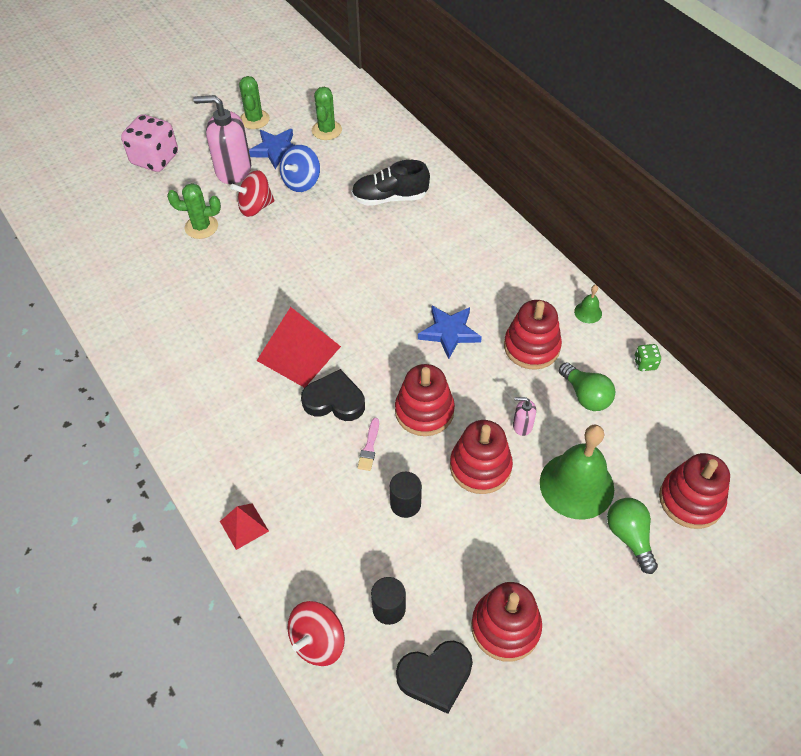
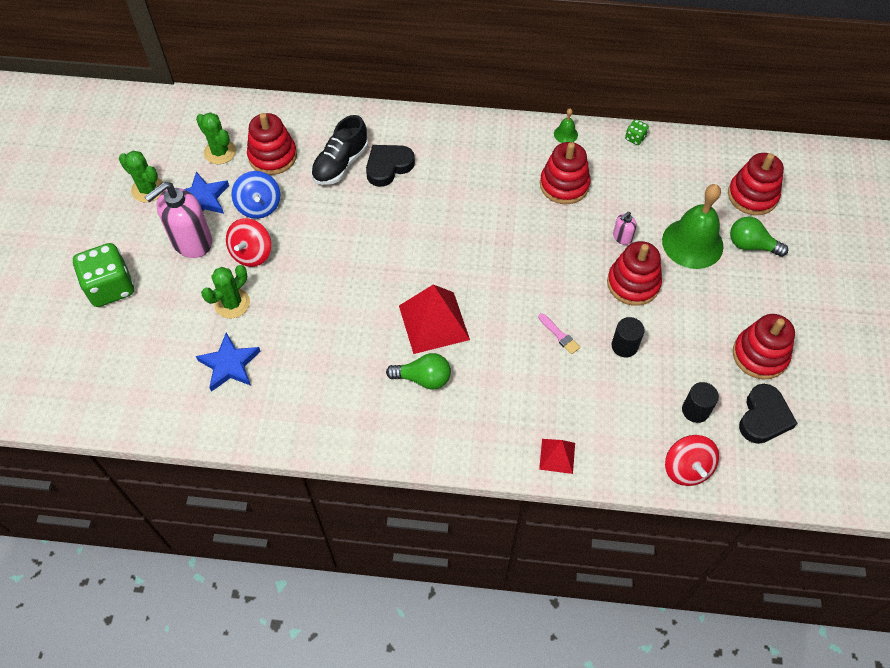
camera: 50 degrees left, 5 degrees up
(155, 159) = (111, 287): pink dice -> green dice
(334, 400) = (499, 329): black heart -> black heart (388, 167)
(424, 411) = (559, 282): red stacking toy -> red stacking toy (272, 156)
(449, 332) = (506, 220): blue star -> blue star (229, 365)
(585, 395) = (630, 187): green light bulb -> green light bulb (423, 378)

